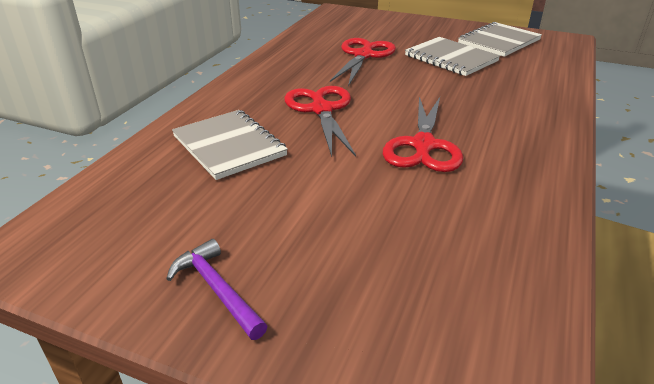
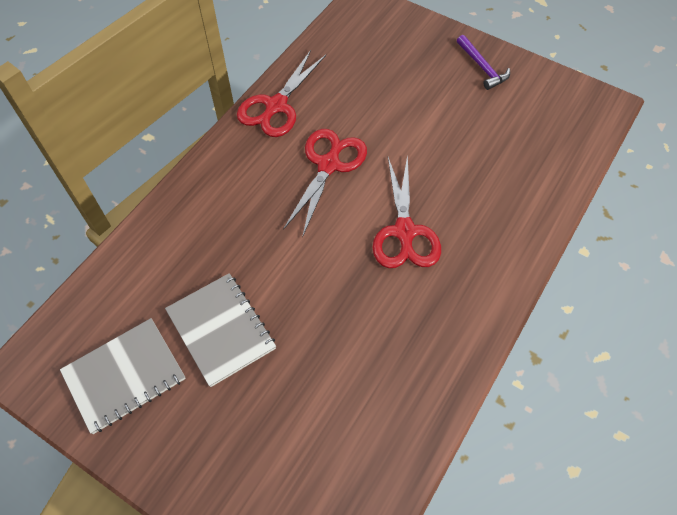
camera: 170 degrees left, 25 degrees up
(229, 146) = (489, 187): grey notebook -> none
(363, 55) = (330, 358): red scissors -> red scissors (276, 106)

